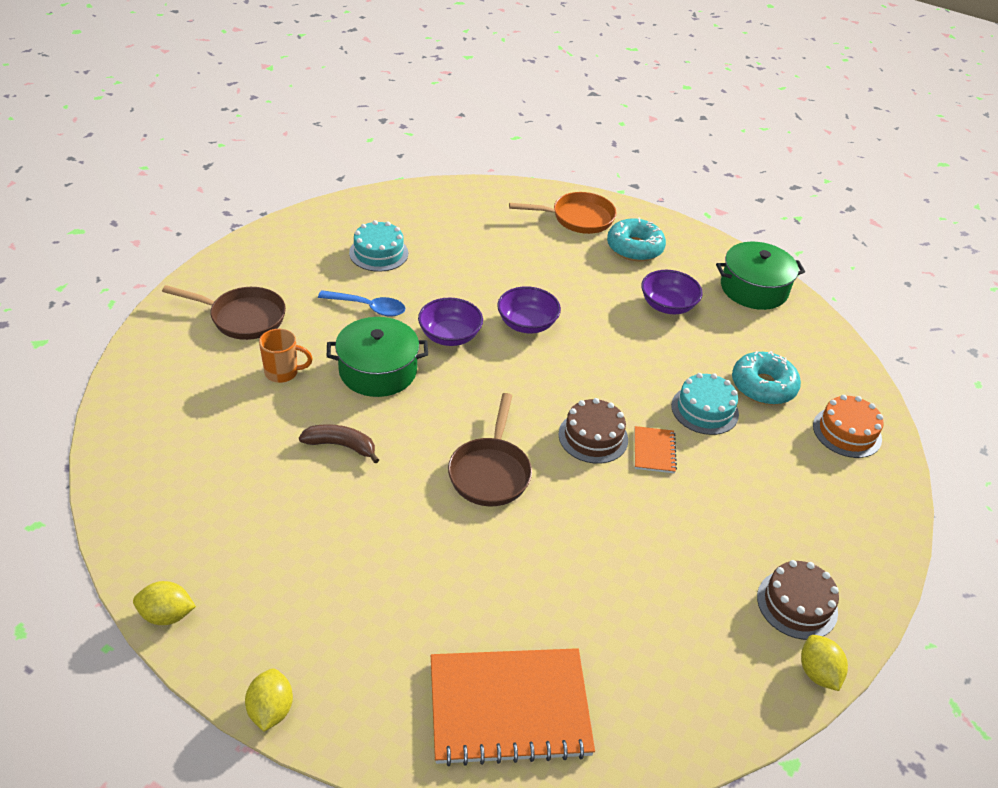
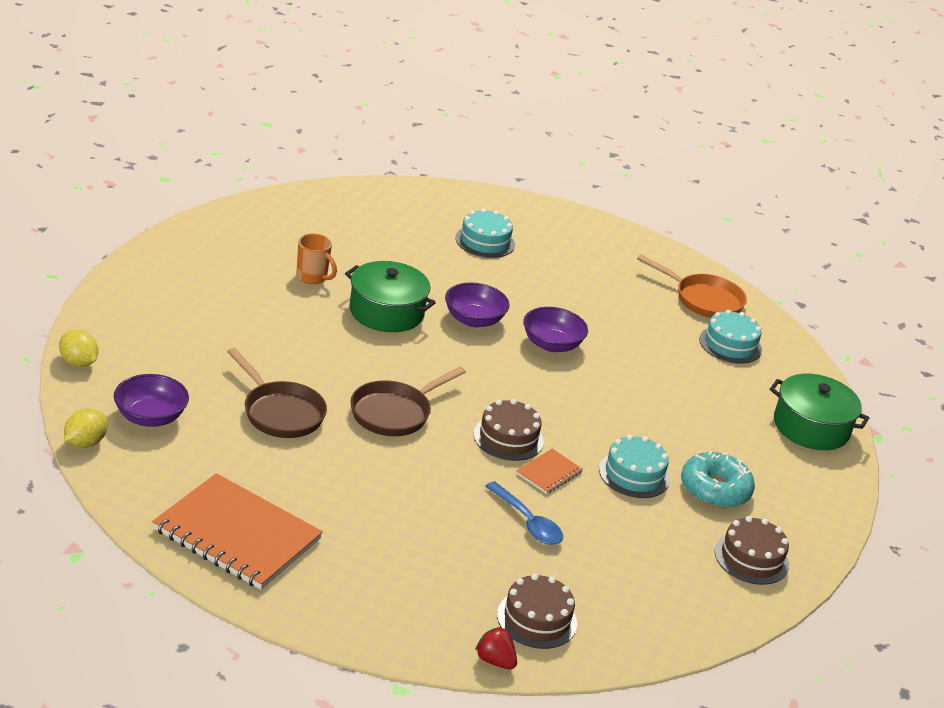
camera: 35 degrees right, 10 degrees down
(242, 318) = (323, 231): brown pan -> brown pan (280, 412)
(341, 445) = (302, 339): brown banana -> none
(368, 307) = (430, 271): blue spoon -> blue spoon (528, 522)
(634, 248) = (730, 344): turquoise donut -> turquoise cake
(667, 305) = (703, 396): purple bowl -> purple bowl (150, 417)
(817, 673) = (495, 661): yellow lemon -> red strawberry
(847, 432) = (751, 558): orange cake -> brown cake

